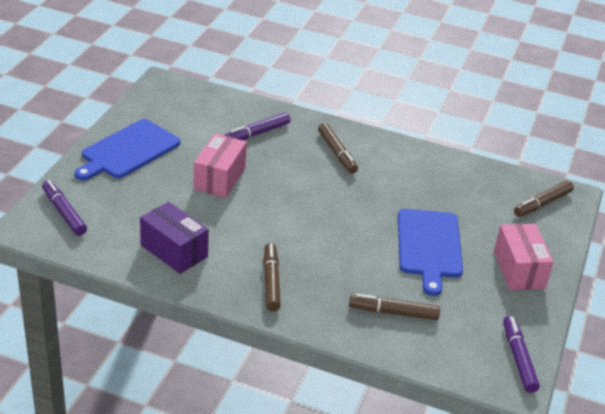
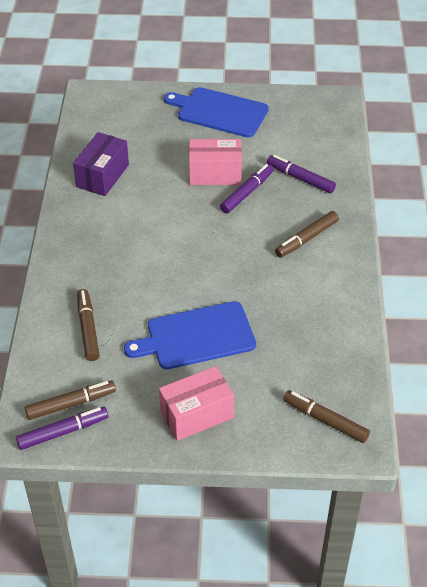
camera: 75 degrees right, 10 degrees up
(64, 212) = (118, 106): purple marker -> purple marker (247, 193)
(271, 281) = (92, 241): brown marker -> brown marker (71, 404)

